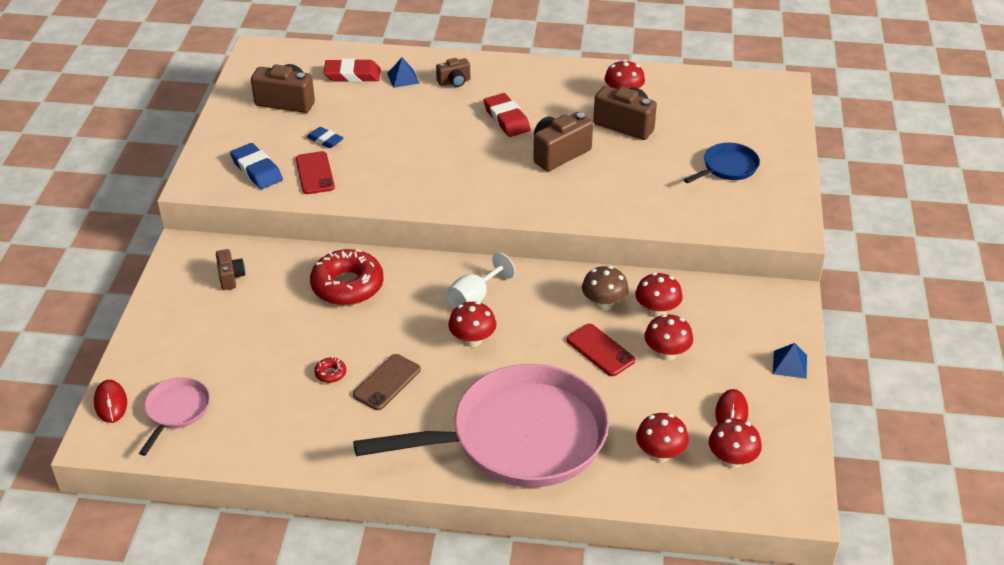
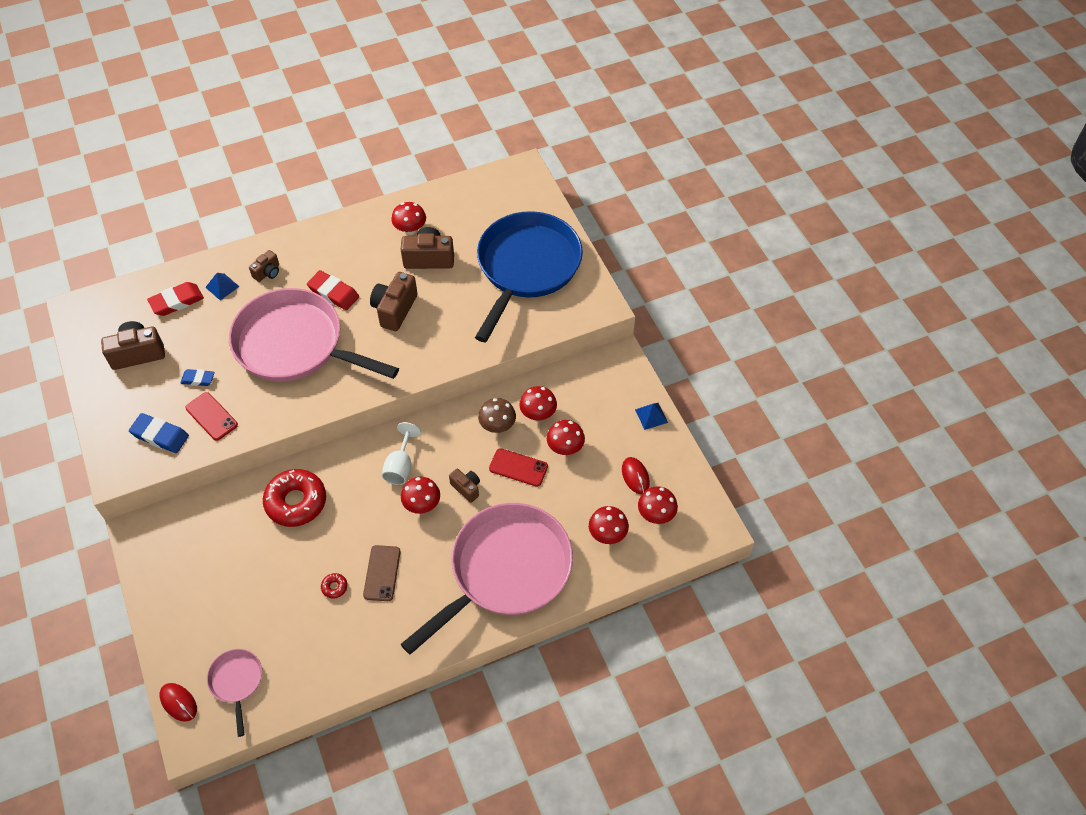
camera: 30 degrees left, 15 degrees up
(230, 277) = (196, 539): brown camera -> brown camera (466, 488)
(437, 146) = (295, 344): none -> pink pan
(727, 167) = (526, 267): blue pan -> blue pan, size x2.32

